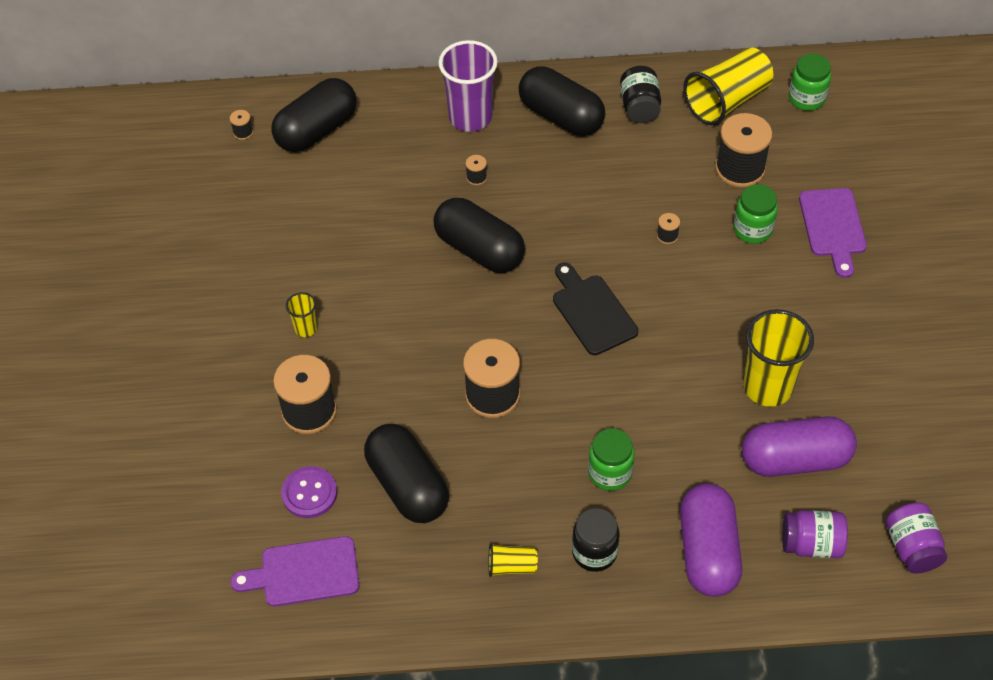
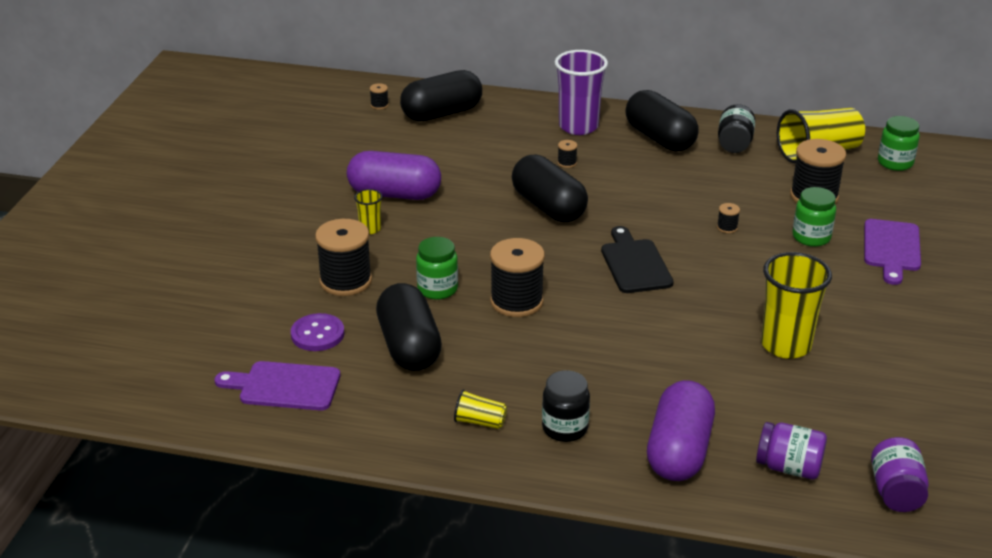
camera: 15 degrees right, 20 degrees down
(610, 473) = (604, 375): green jar -> green jar (437, 289)
(795, 459) = (794, 401): purple capsule -> purple capsule (395, 194)

